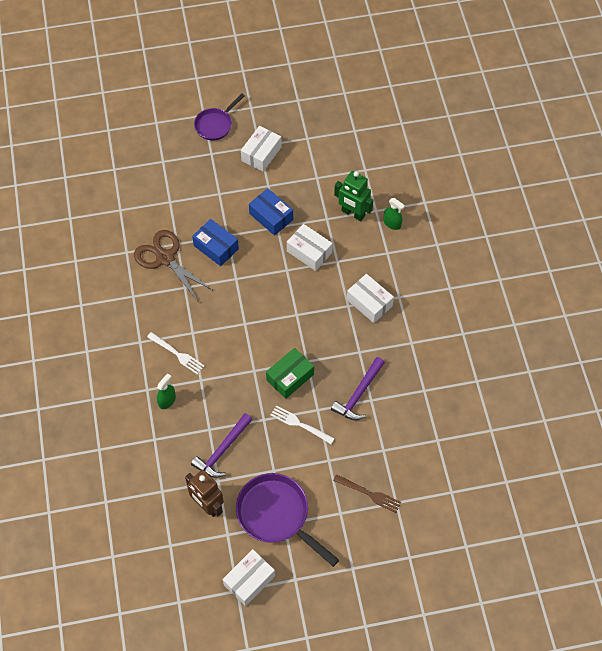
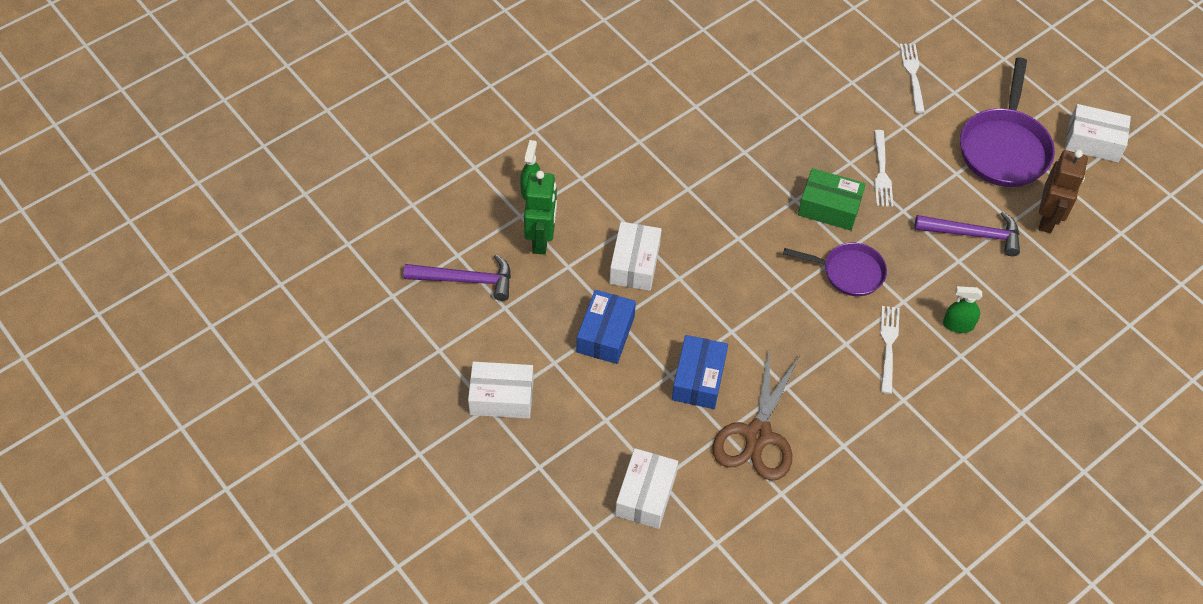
camera: 120 degrees left, 5 degrees down
(215, 125) = (480, 488): purple pan -> purple pan (849, 272)
(358, 394) = (801, 130): purple hammer -> purple hammer (466, 280)
(369, 303) = (668, 168): white box -> white box (645, 495)
(369, 494) = (912, 75): brown fork -> white fork

